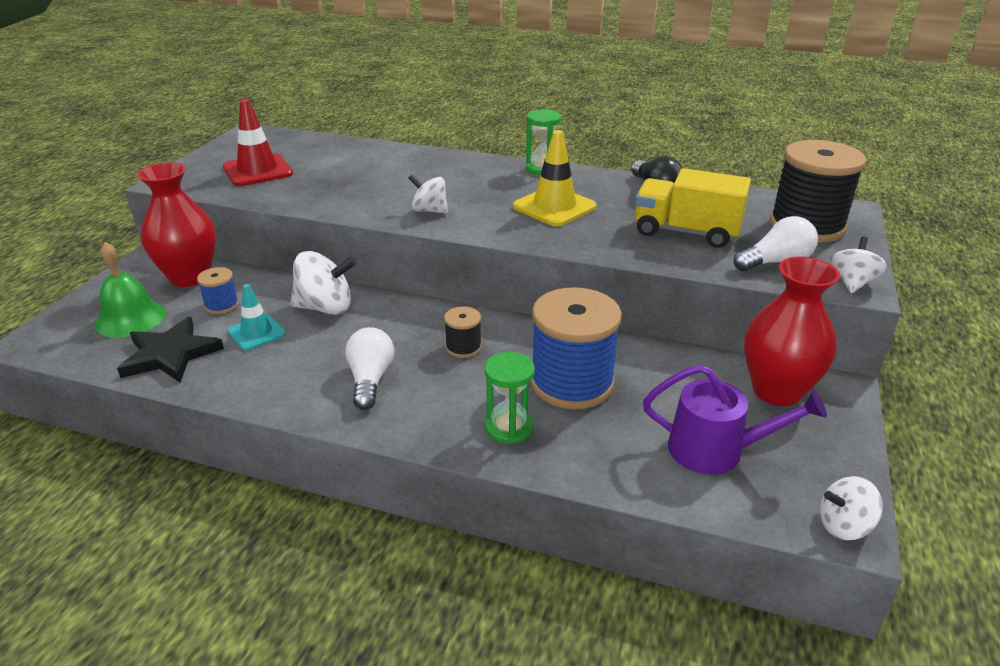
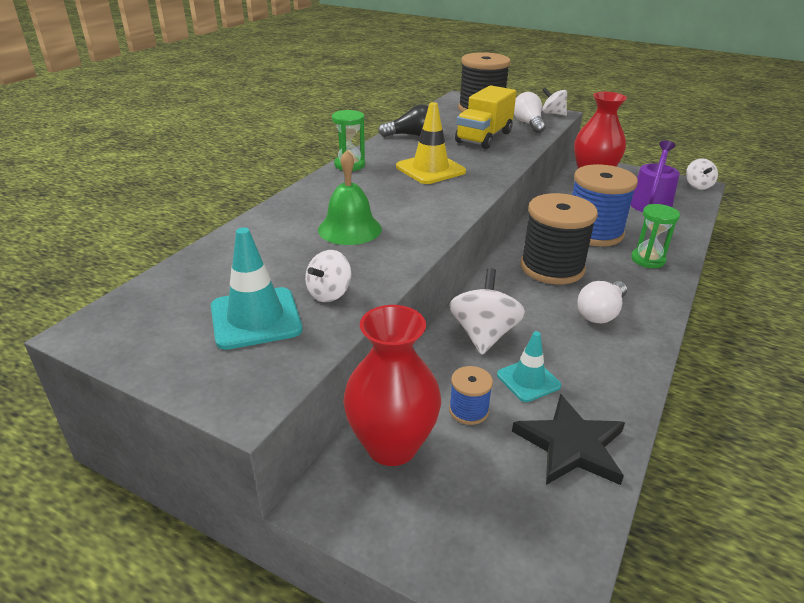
camera: 80 degrees left, 0 degrees up
(130, 318) = (490, 495): green bell -> green bell (349, 229)
(258, 170) = (256, 318): red traffic cone -> turquoise traffic cone
(370, 380) = (601, 313): white light bulb -> white light bulb turned 60 degrees counterclockwise
(429, 210) = (420, 217): white spinning top -> white spinning top (329, 293)
(463, 347) = (552, 267): black spool -> black spool, size x2.18

